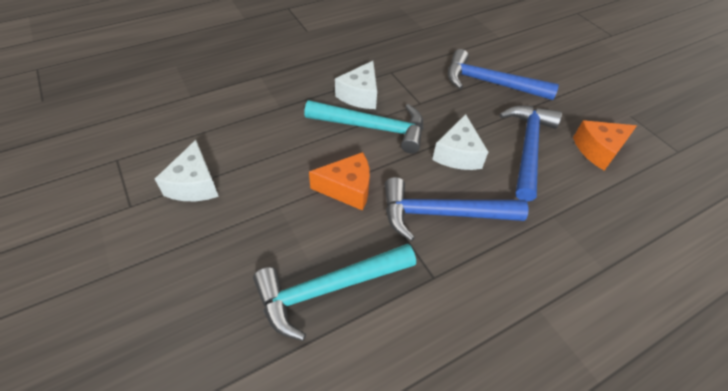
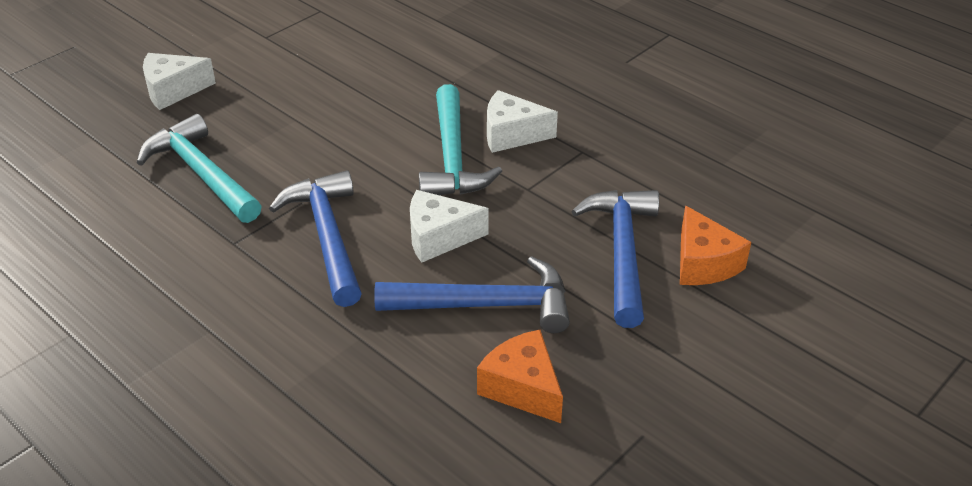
camera: 75 degrees right, 10 degrees down
(194, 184) = (305, 61): white cheese -> white cheese (173, 90)
(347, 189) = (339, 158): orange cheese -> orange cheese (703, 263)

